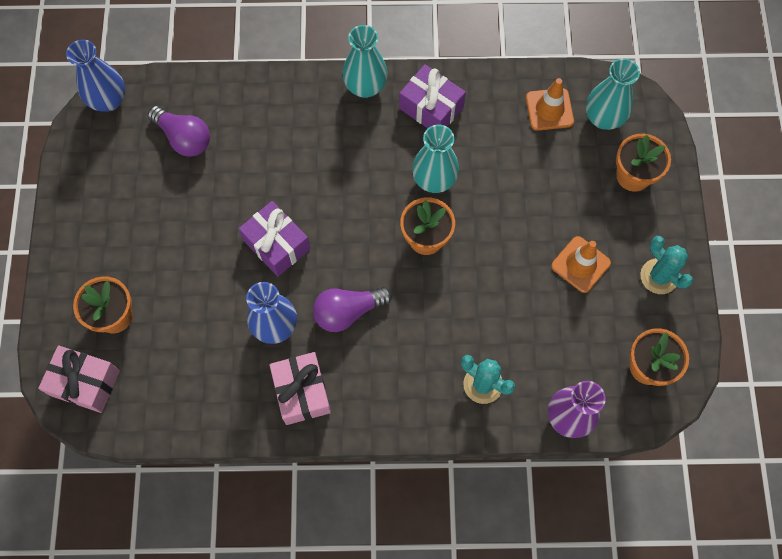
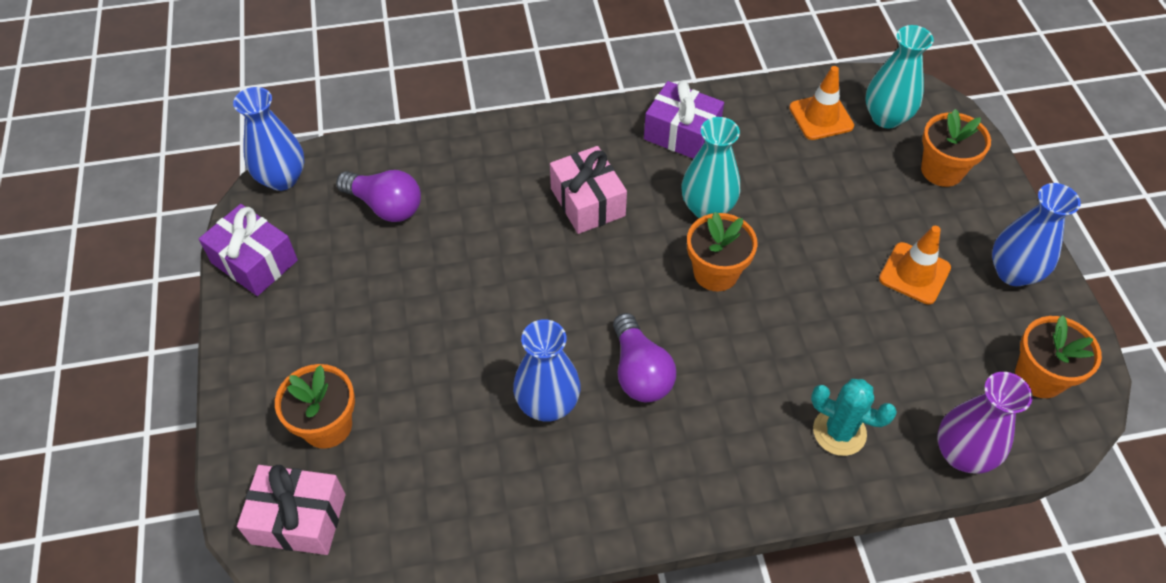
camera: 10 degrees left, 15 degrees down
(276, 244) = (528, 307): purple gift -> purple gift (254, 261)
(302, 392) = (602, 481): pink gift -> pink gift (587, 202)
(348, 311) = (639, 372): purple light bulb -> purple light bulb turned 75 degrees counterclockwise
(365, 87) = (597, 123): turquoise vase -> none
(659, 276) = (1013, 272): turquoise cactus -> blue vase

